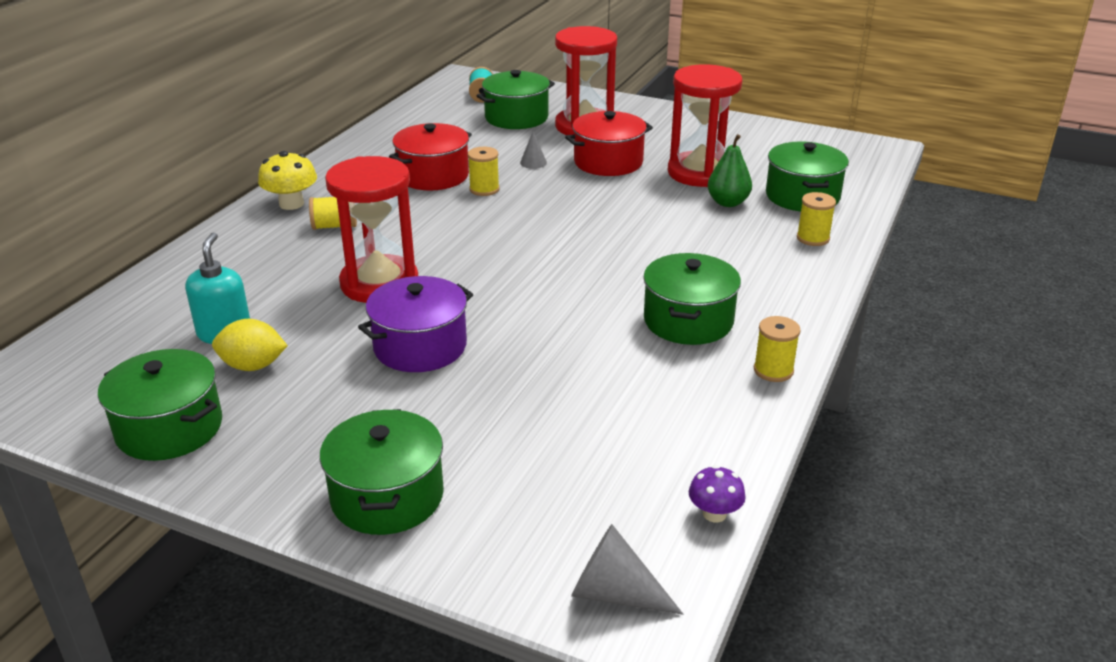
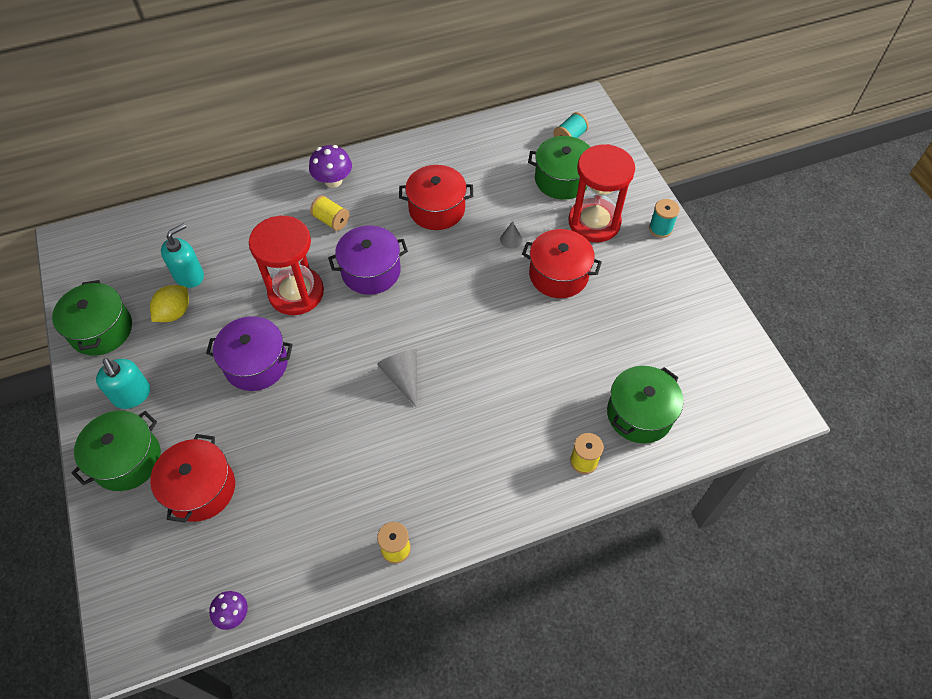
camera: 45 degrees right, 25 degrees up
(253, 366) = (174, 313): yellow lemon -> yellow lemon turned 75 degrees clockwise
(291, 204) = (333, 181): yellow mushroom -> purple mushroom
(305, 449) = (132, 395): none -> turquoise soap dispenser
(435, 235) = (371, 271): none -> purple pot
(484, 189) = (449, 246): yellow spool -> none
(516, 459) = (200, 489): none -> red pot
(614, 593) = (136, 613): grey cone -> grey cone (402, 377)
(640, 109) = (660, 228): none -> turquoise spool
(688, 321) = (407, 466): green pot -> none
(700, 173) = (603, 333): red hourglass -> none
(728, 202) = (579, 379): green pear -> none

